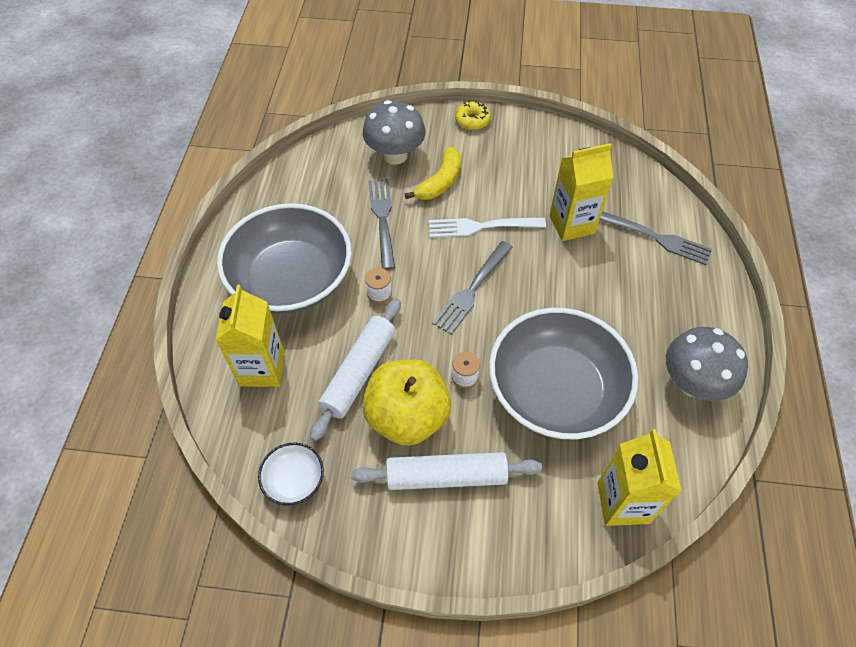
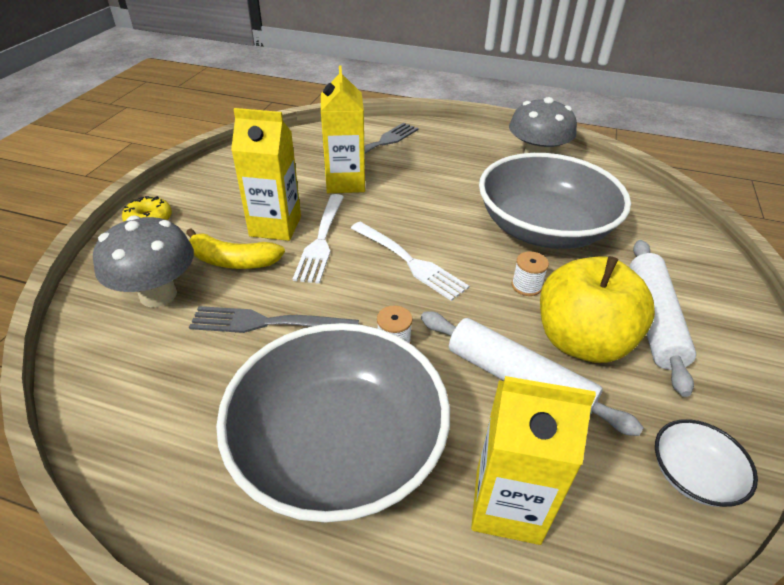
camera: 80 degrees left, 15 degrees down
(440, 182) = (233, 261): yellow banana -> yellow banana turned 150 degrees clockwise
(472, 289) = (408, 261): grey fork -> white fork
(623, 502) = (654, 214): yellow carton -> yellow carton (275, 226)

